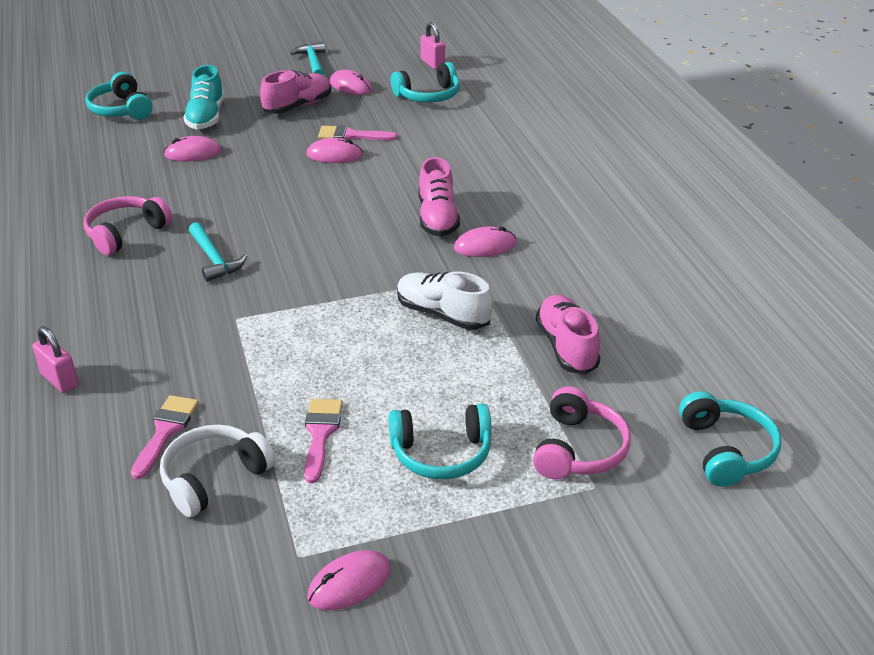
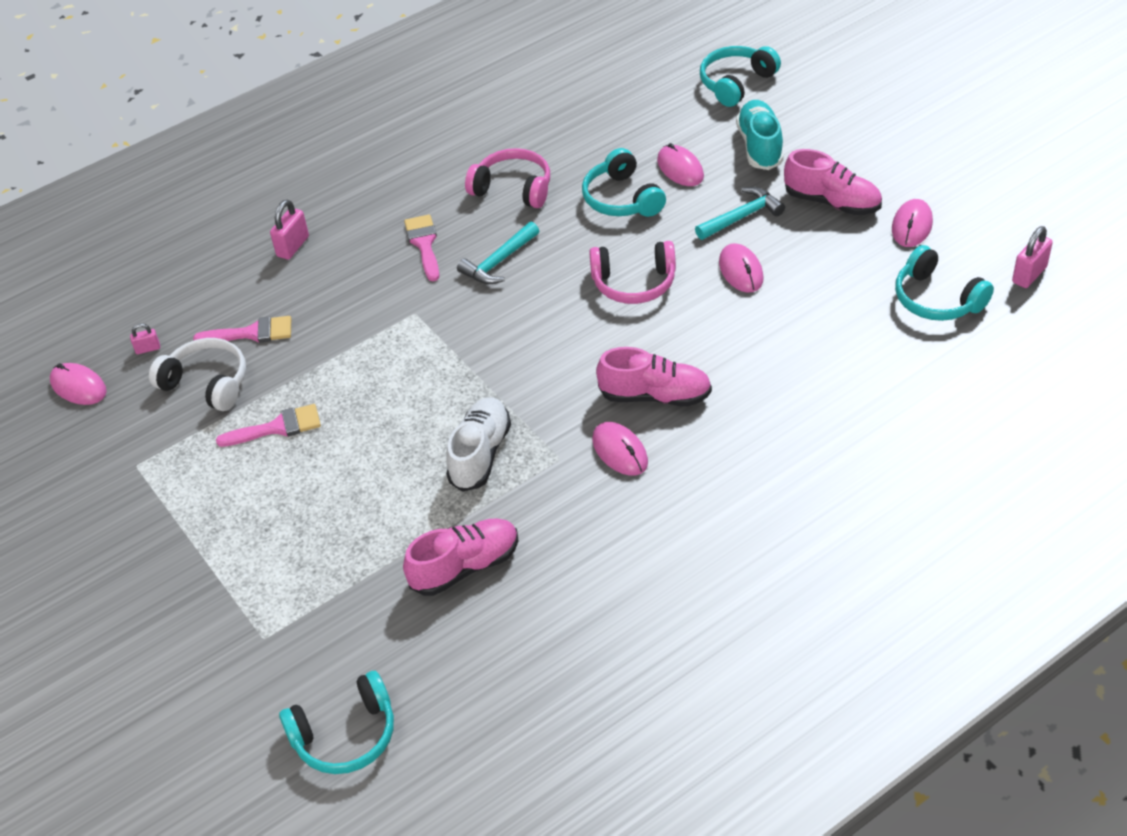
camera: 75 degrees right, 10 degrees up
(115, 521) = (148, 349): none -> pink padlock
(206, 117) = (760, 146): turquoise shoe -> turquoise shoe turned 105 degrees clockwise
(313, 63) = (949, 174): turquoise hammer -> turquoise hammer (742, 217)
(349, 583) = (115, 505): pink mouse -> pink mouse (78, 386)
(351, 135) = (792, 268): pink brush -> pink brush (424, 244)
(437, 218) = (655, 396): pink shoe -> pink shoe turned 150 degrees counterclockwise
(441, 453) = (276, 516): turquoise headphones -> turquoise headphones (622, 199)
(578, 449) = (311, 614): pink headphones -> pink headphones (634, 283)

